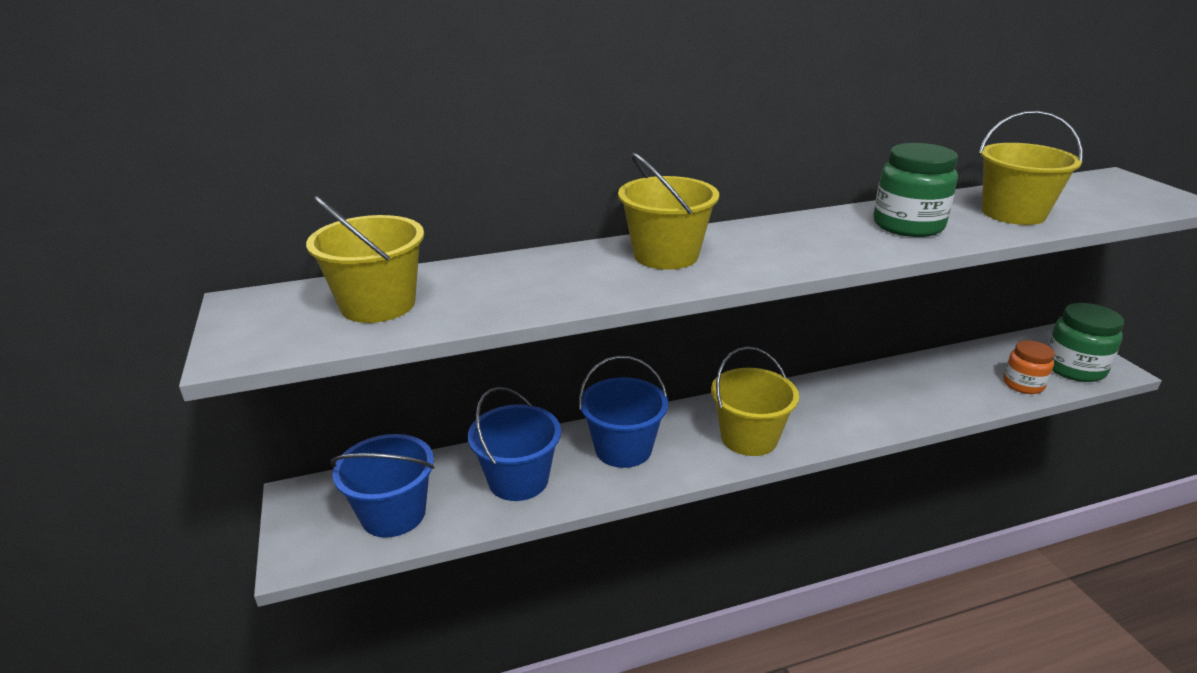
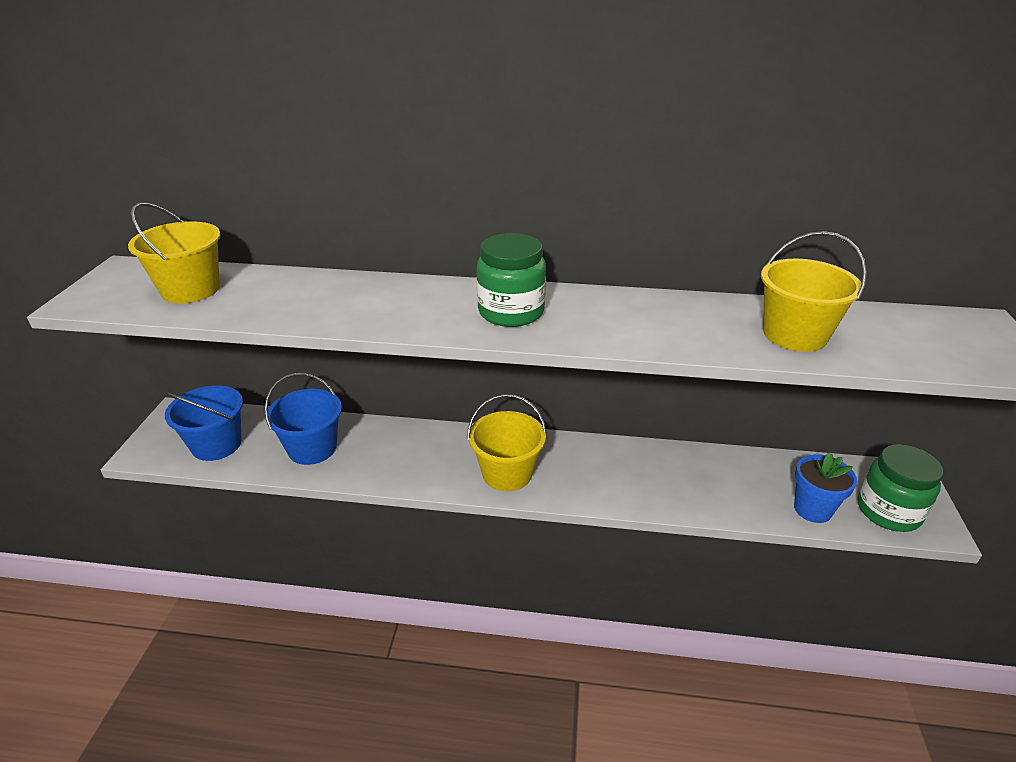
camera: 25 degrees right, 5 degrees up
(623, 449) = (404, 450): blue bucket -> none
(666, 255) = (425, 299): yellow bucket -> none
(908, 225) = (668, 322): green jar -> green jar (511, 312)
(1023, 384) = (812, 509): orange jar -> blue flower pot

